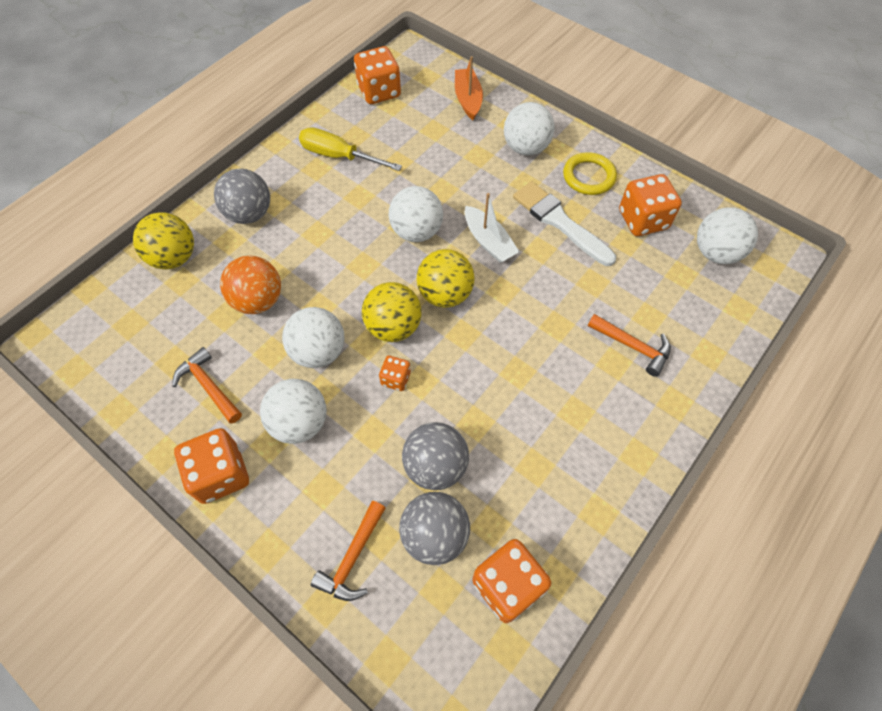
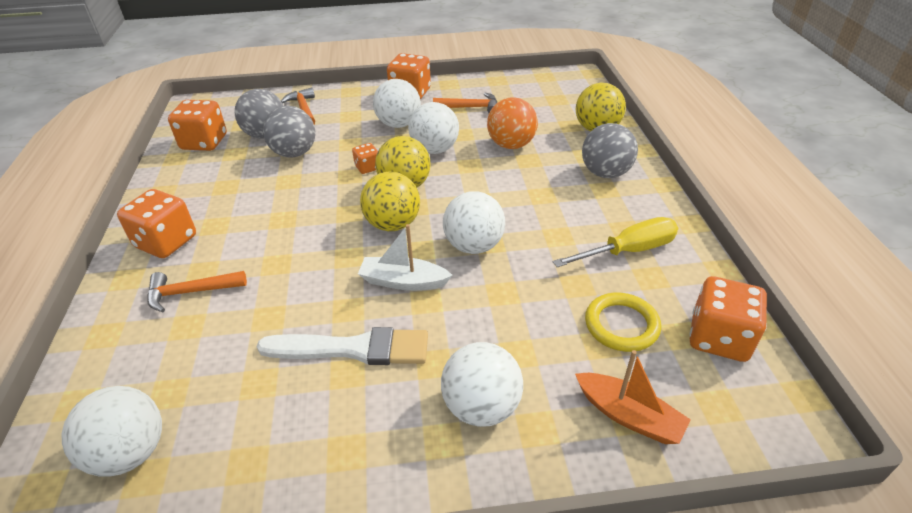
camera: 135 degrees right, 20 degrees down
(588, 176) = (368, 431): yellow ring -> yellow ring (621, 325)
(643, 220) = (255, 425): orange dice -> orange dice (166, 242)

